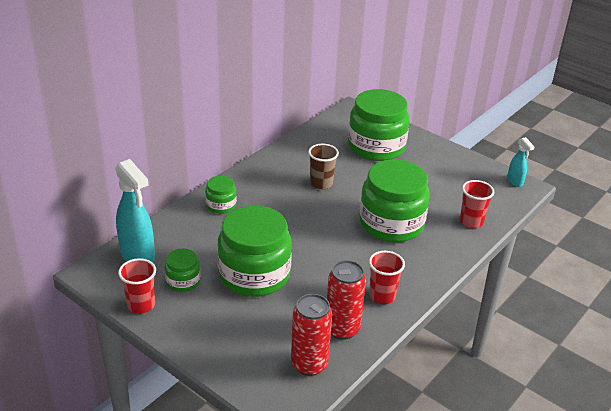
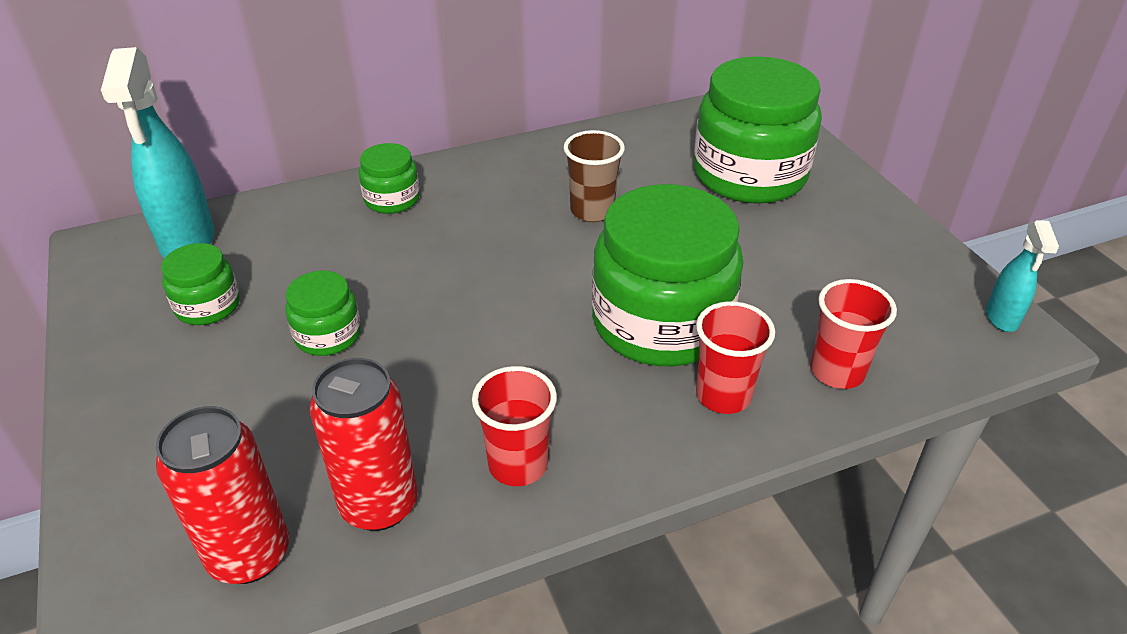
camera: 30 degrees right, 5 degrees up
(141, 305) = (106, 324): red cup -> red cup (723, 395)
(254, 275) = (328, 335): green jar -> green jar, size x0.47

